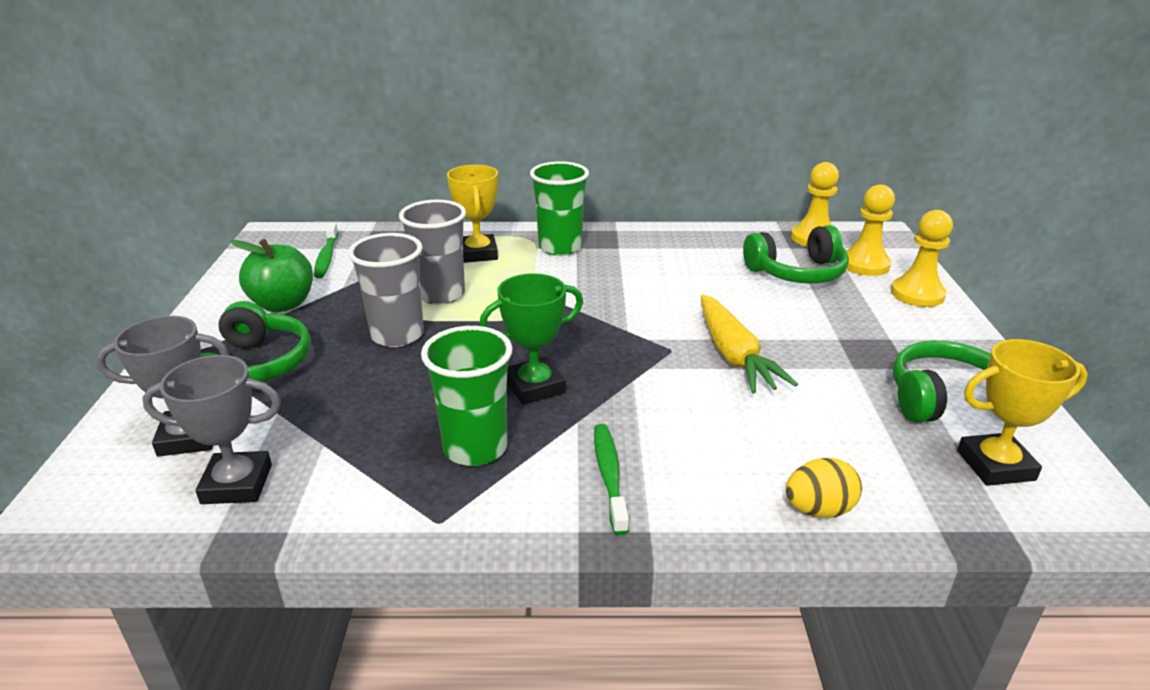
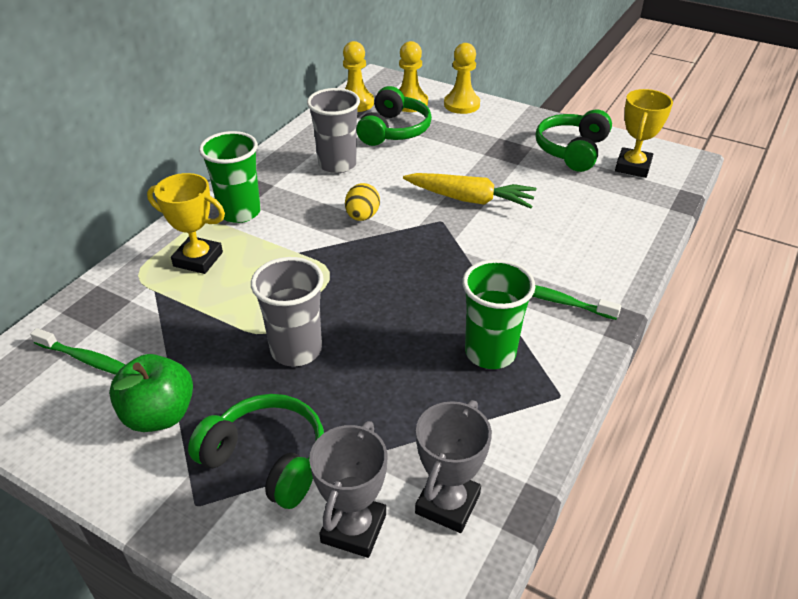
camera: 60 degrees left, 10 degrees up
(441, 294) = (250, 304): grey cup -> grey cup (337, 164)
(535, 386) = (436, 298): green trophy -> none
(818, 510) = (634, 237): yellow egg -> yellow egg (362, 216)

